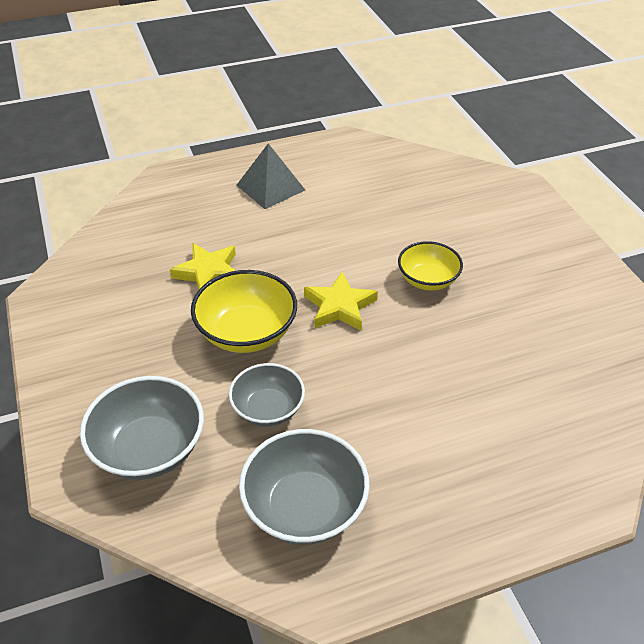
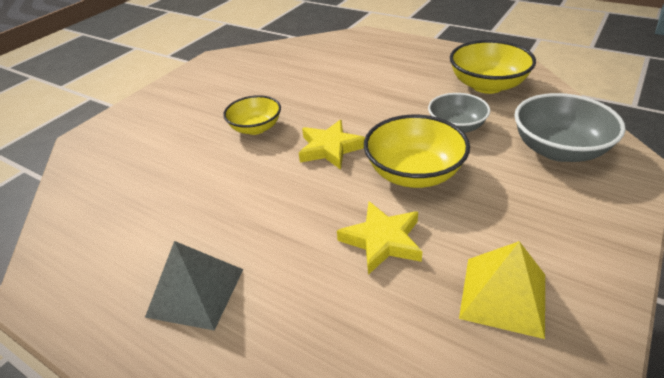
camera: 125 degrees left, 5 degrees down
(105, 293) = (503, 295): none -> yellow pyramid
(305, 507) = (487, 85): grey bowl -> yellow bowl

